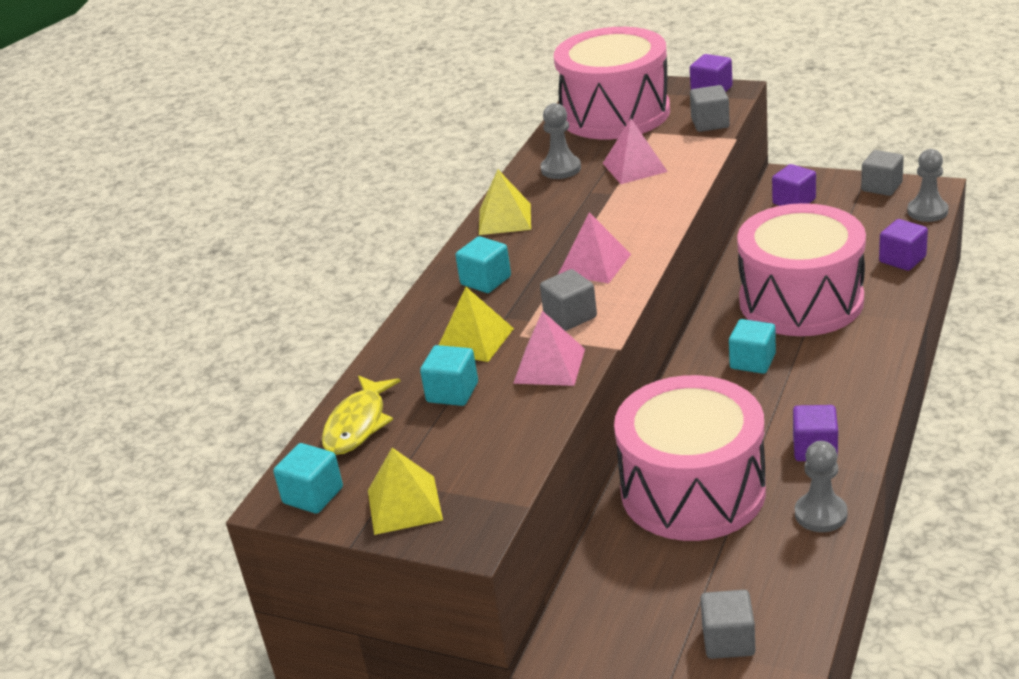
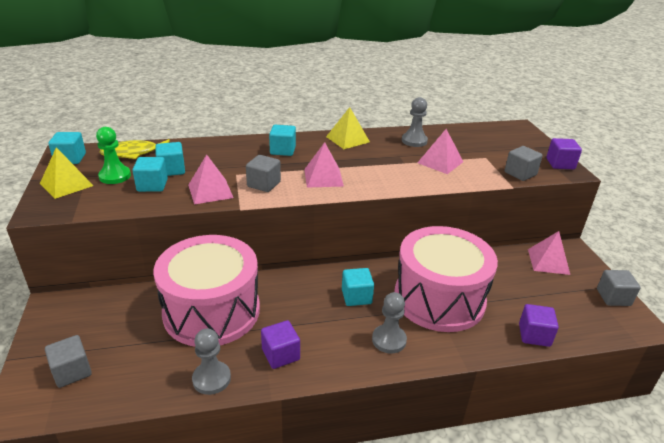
camera: 50 degrees right, 0 degrees up
(422, 451) = (115, 176): none -> green pawn
(474, 340) = (224, 163): yellow pyramid -> none
(485, 417) = (152, 185): none -> turquoise cube
(615, 113) = (492, 140): pink drum -> none
(794, 201) = (548, 261): purple cube -> pink pyramid
(927, 211) = (609, 331): grey pawn -> grey pawn (389, 340)

